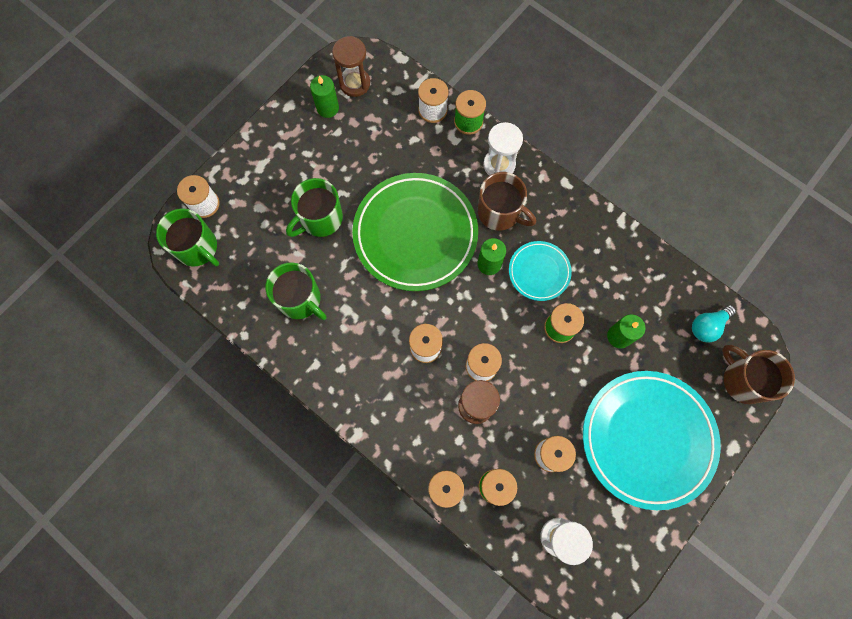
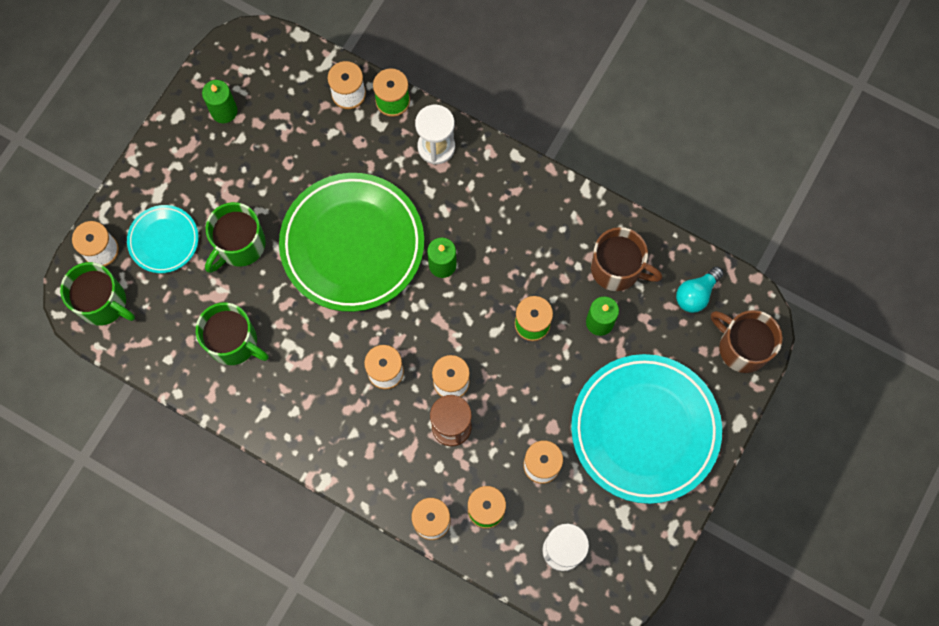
camera: 10 degrees left, 0 degrees up
(355, 83) = (251, 76): brown hourglass -> none
(499, 212) = (445, 203): brown mug -> brown mug (617, 269)
(539, 272) = (500, 264): turquoise plate -> turquoise plate (164, 240)

